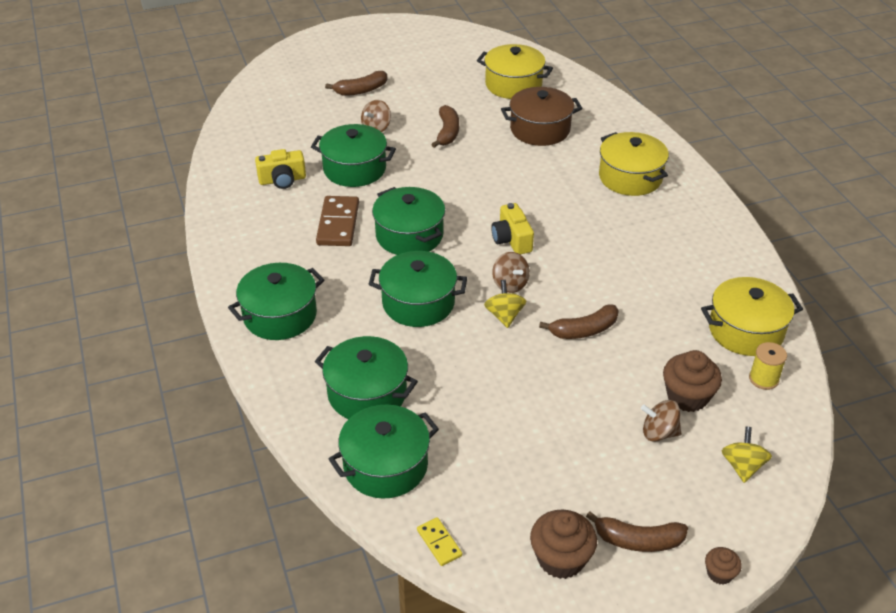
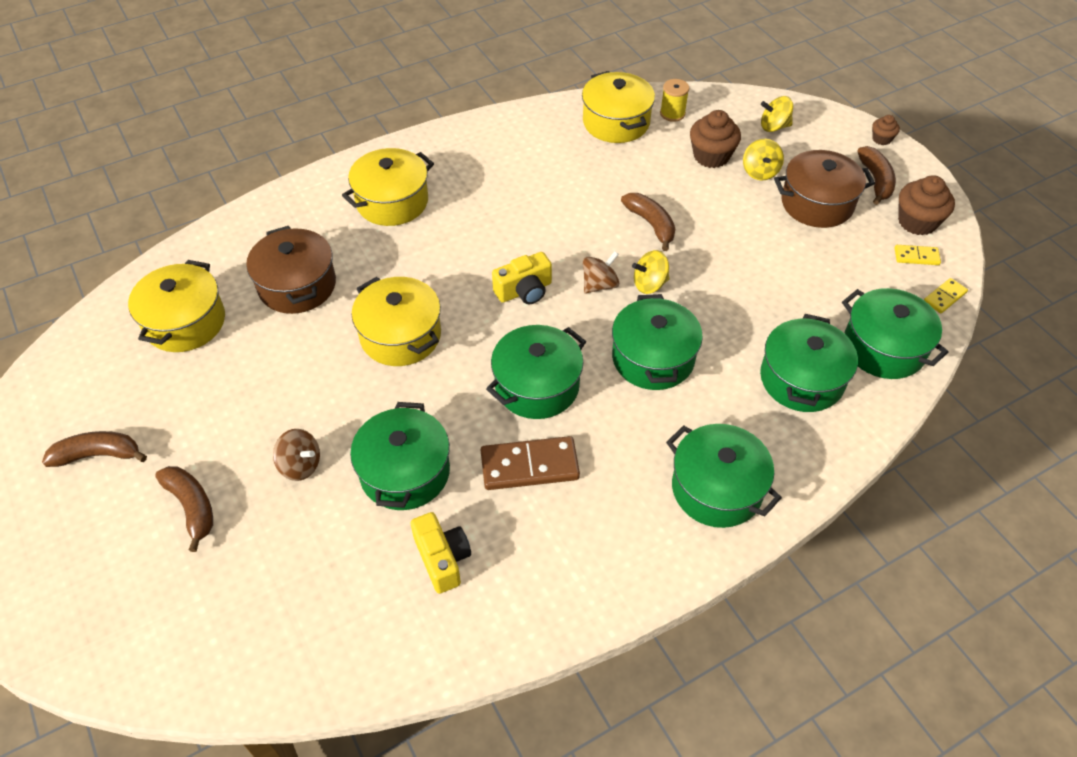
camera: 100 degrees left, 10 degrees up
(447, 132) = (308, 379): brown banana -> brown banana (98, 455)
(478, 174) = (400, 335): none -> yellow pot
(505, 538) = (916, 256): none -> yellow domino
(602, 470) = (817, 203): none -> brown pot
(659, 433) = (760, 172): brown spinning top -> yellow spinning top

